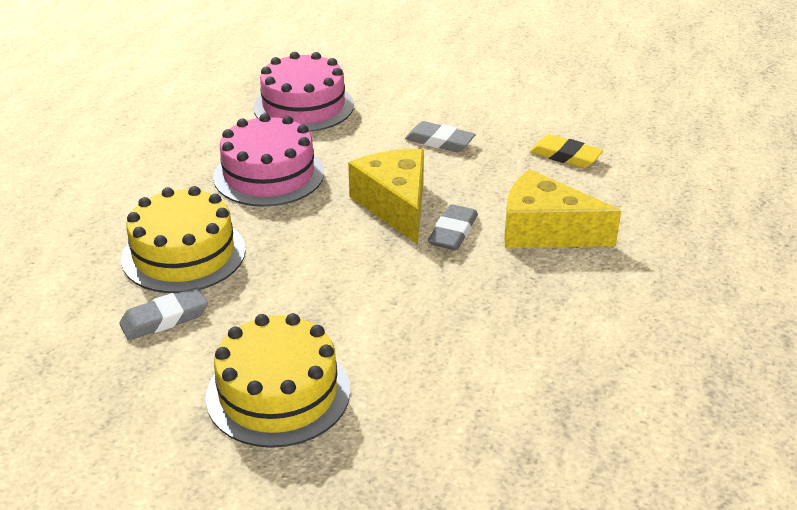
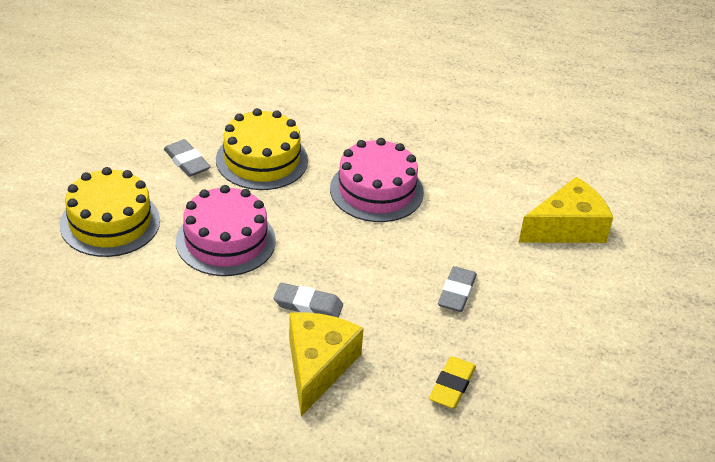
camera: 80 degrees right, 5 degrees up
(303, 106) = (495, 200): pink cake -> pink cake (225, 241)
(395, 205) = (343, 268): yellow cheese -> yellow cheese (567, 228)

